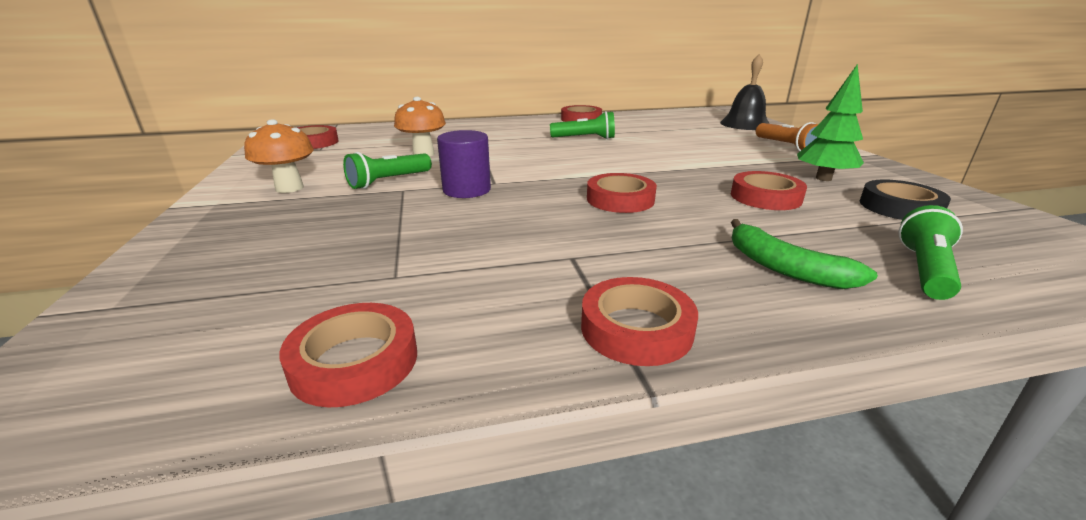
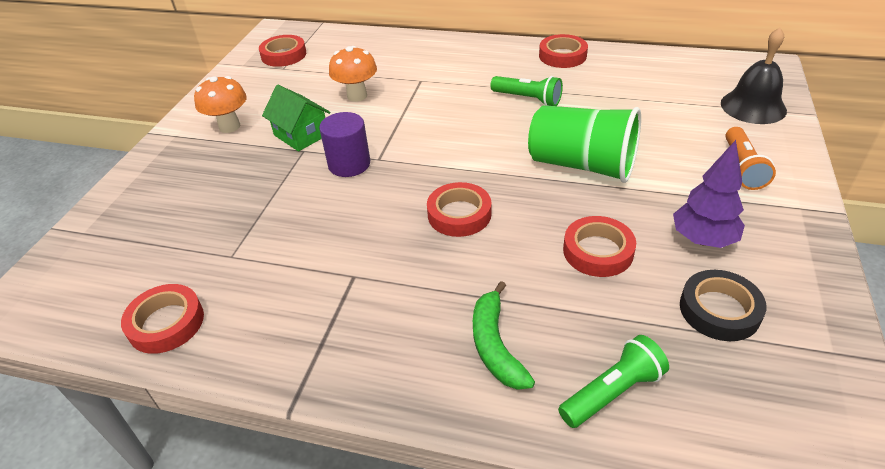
camera: 30 degrees right, 15 degrees up
(388, 181) = (301, 135): green flashlight -> green house
(636, 328) = (328, 360): red tape -> none
(678, 160) = (582, 165): none -> green cup
(823, 178) = (702, 239): green tree -> purple tree

